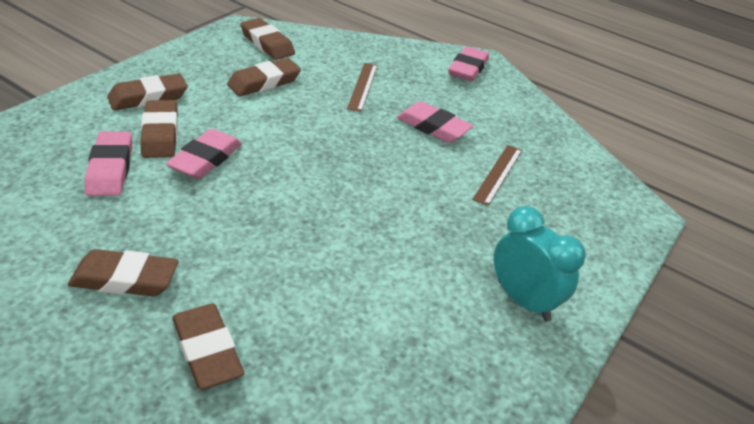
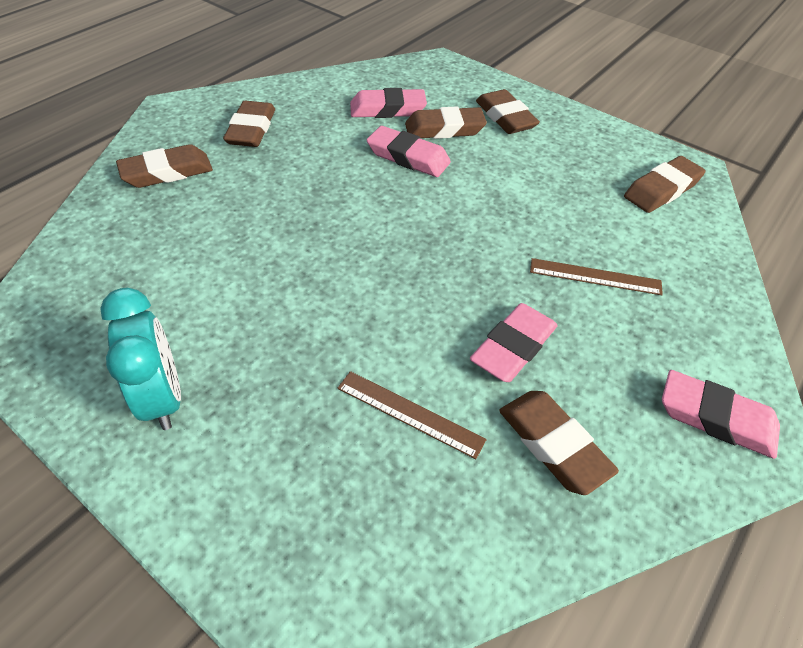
camera: 95 degrees right, 10 degrees up
(264, 82) = (567, 190): brown eraser -> brown eraser (553, 444)
(523, 300) = (163, 397): turquoise clock -> turquoise clock turned 75 degrees counterclockwise

